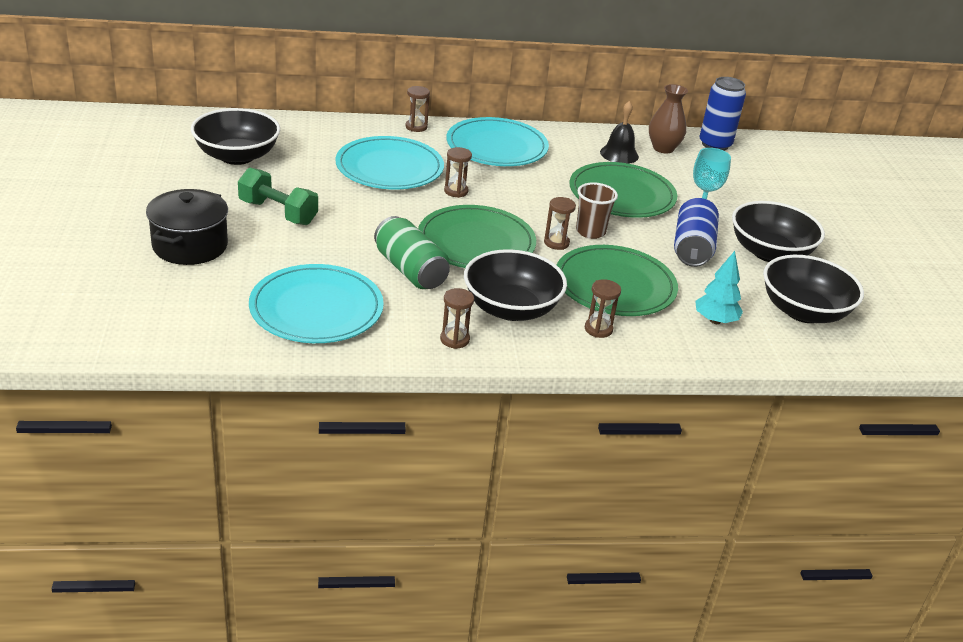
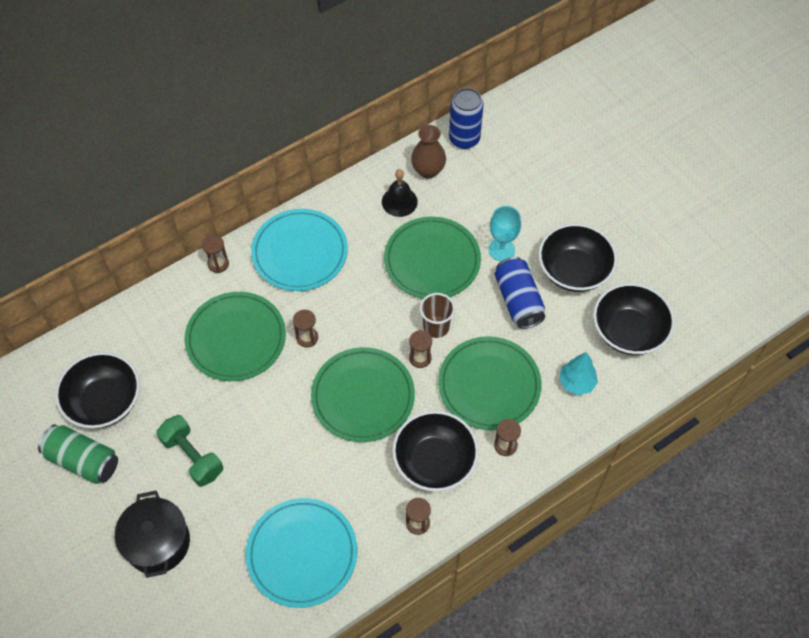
camera: 25 degrees left, 25 degrees up
(278, 213) = (192, 456): green dumbbell -> green dumbbell turned 45 degrees clockwise
(389, 168) = (236, 338): turquoise plate -> green plate
(410, 270) = (337, 463): green can -> green can (83, 460)

